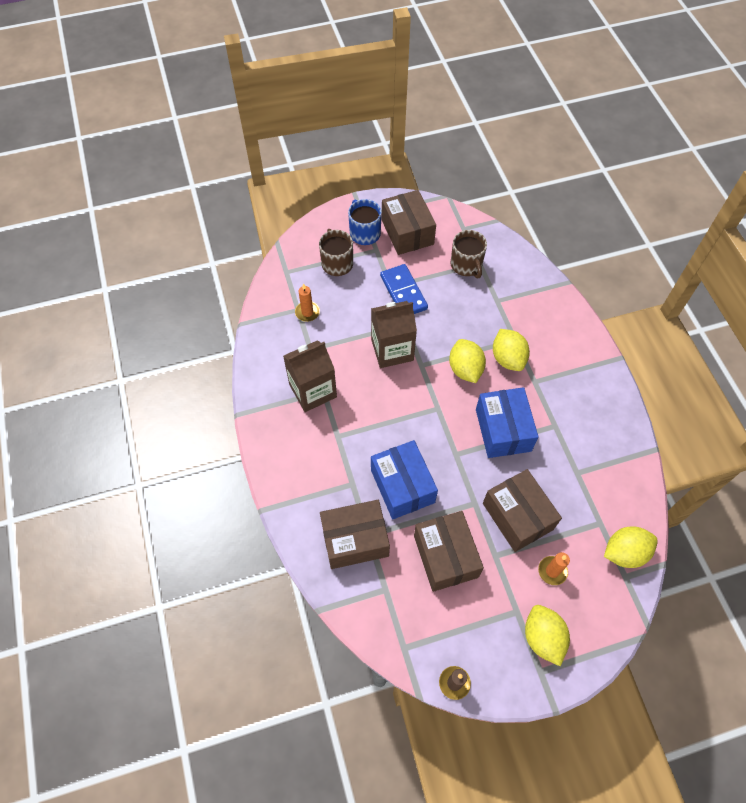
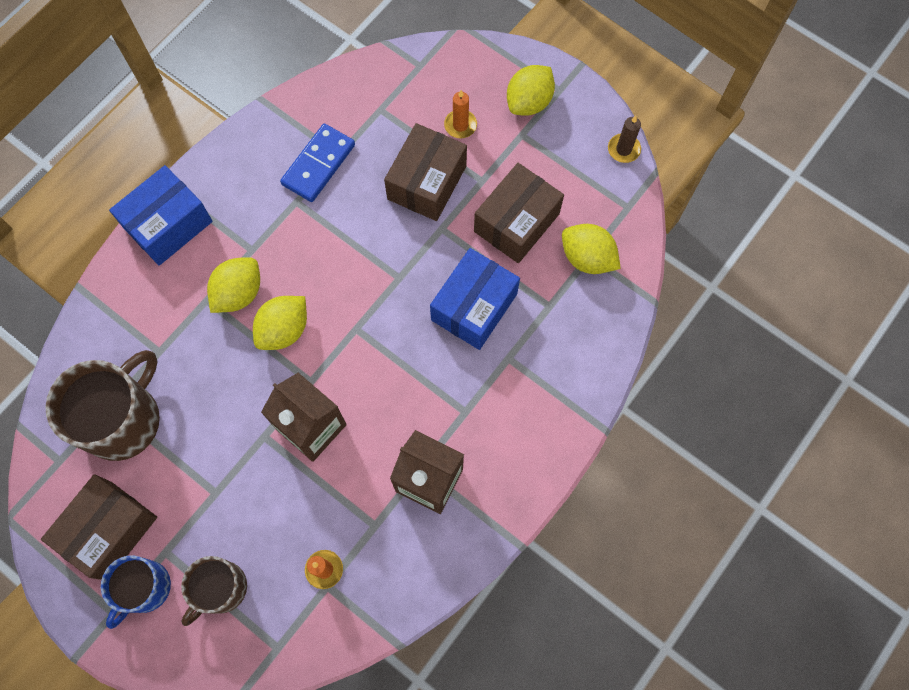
camera: 125 degrees left, 10 degrees up
(355, 540) = (564, 315): brown box -> none
(403, 292) = (215, 469): blue domino -> blue domino (318, 164)
(466, 265) = (123, 419): brown mug -> brown mug, size x1.64
(503, 430) = (337, 248): blue box -> blue box (168, 225)
(624, 552) = (396, 76): yellow lemon -> yellow lemon (587, 258)

